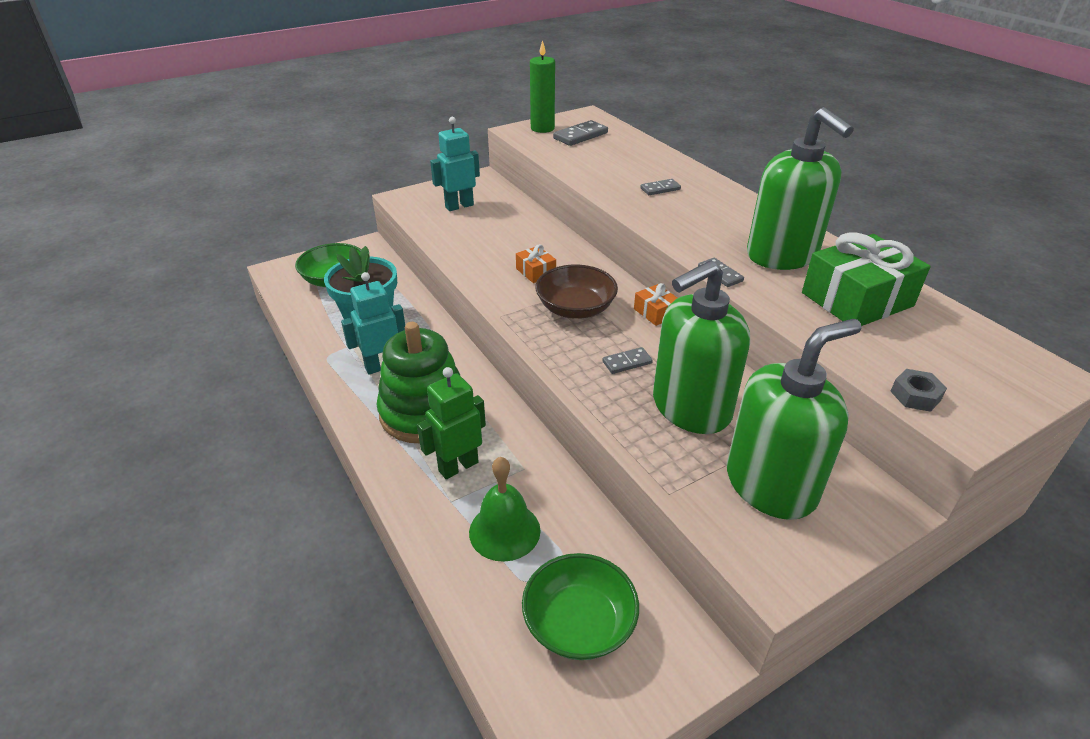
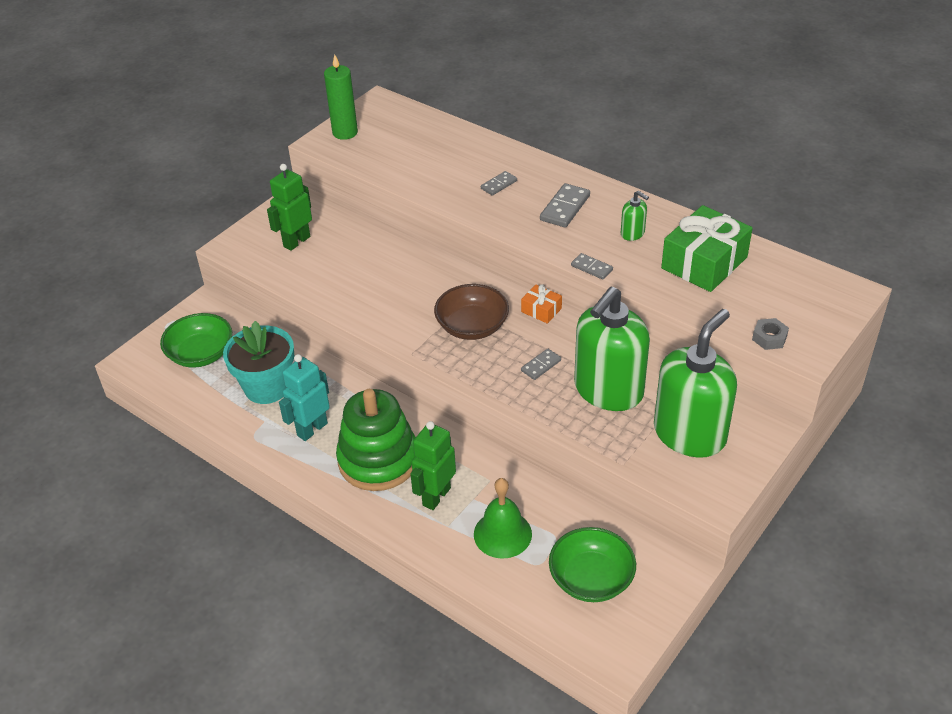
camera: 20 degrees left, 5 degrees up
(459, 206) = (296, 241): turquoise robot -> green robot
(535, 272) = (416, 298): orange gift -> none
(580, 136) = (389, 134): grey domino -> grey domino (565, 208)
(782, 255) = (632, 233): green soap dispenser -> green soap dispenser, size x0.41

